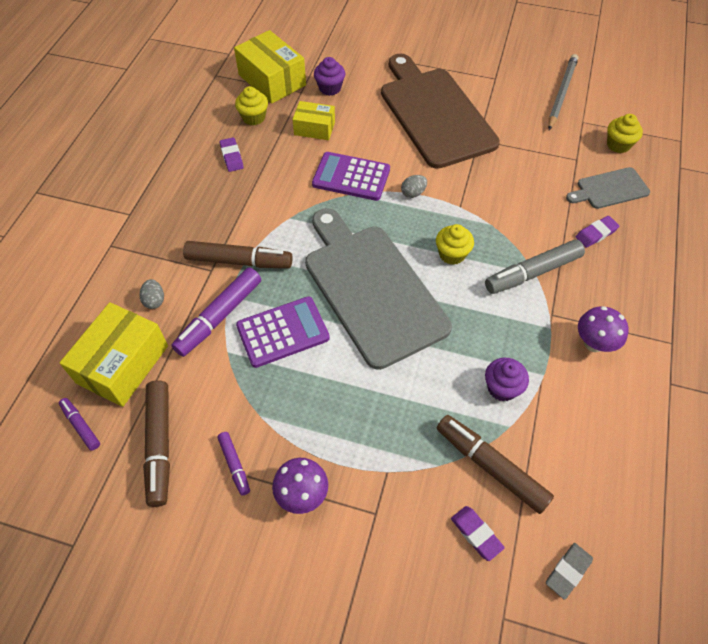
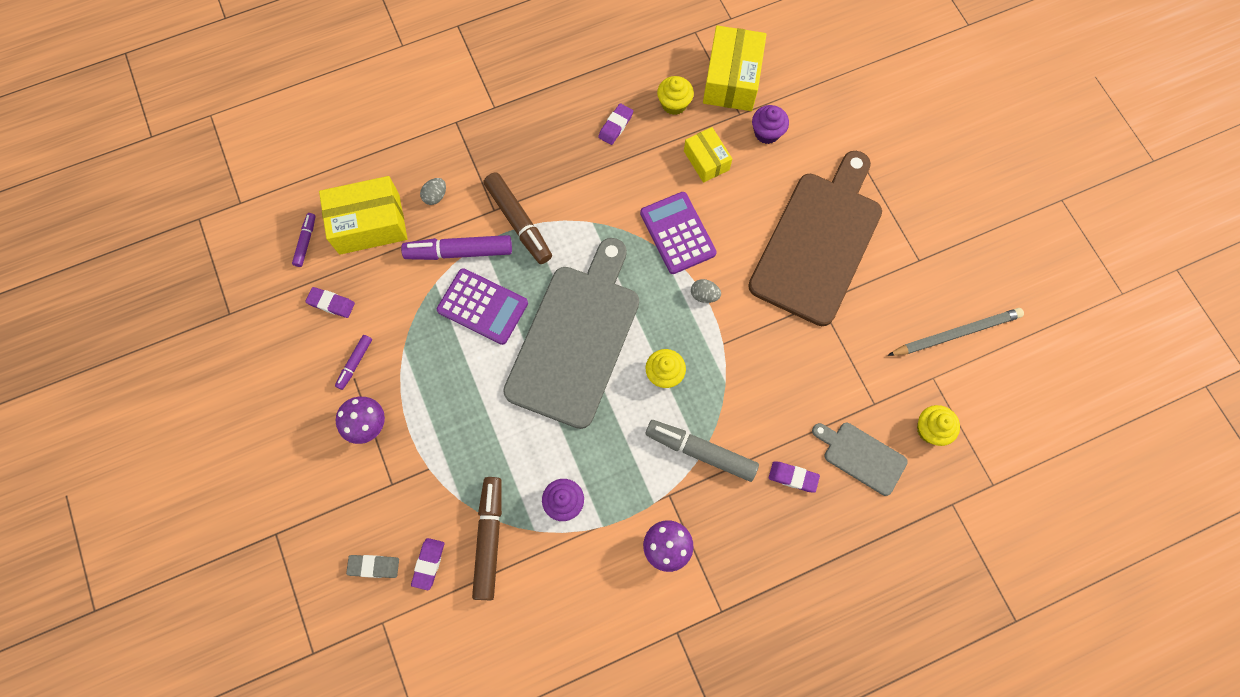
camera: 50 degrees right, 15 degrees up
(160, 445) = (331, 303): brown marker -> purple eraser
(568, 571) = (448, 646): grey eraser -> grey eraser (374, 566)

